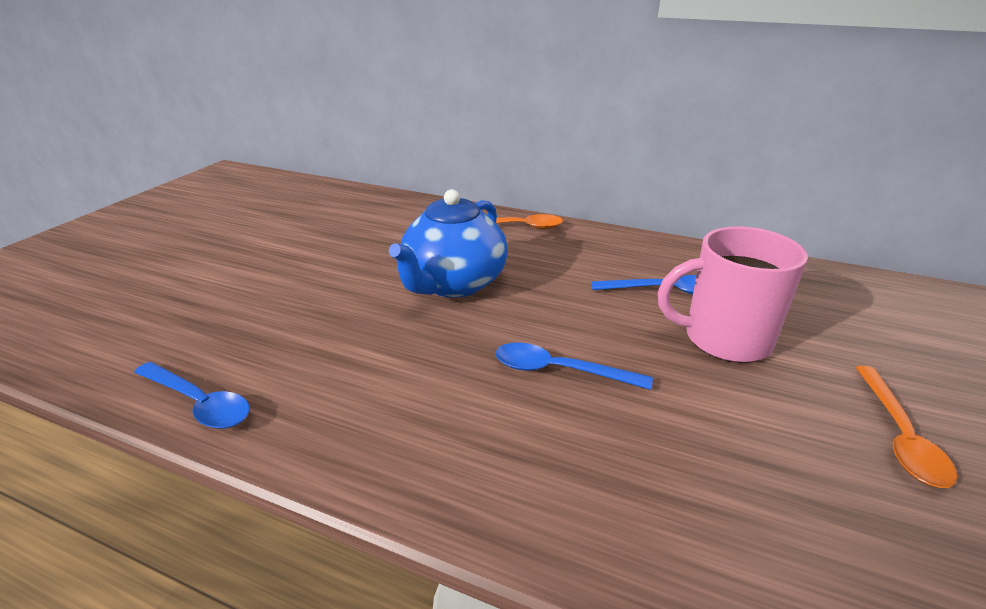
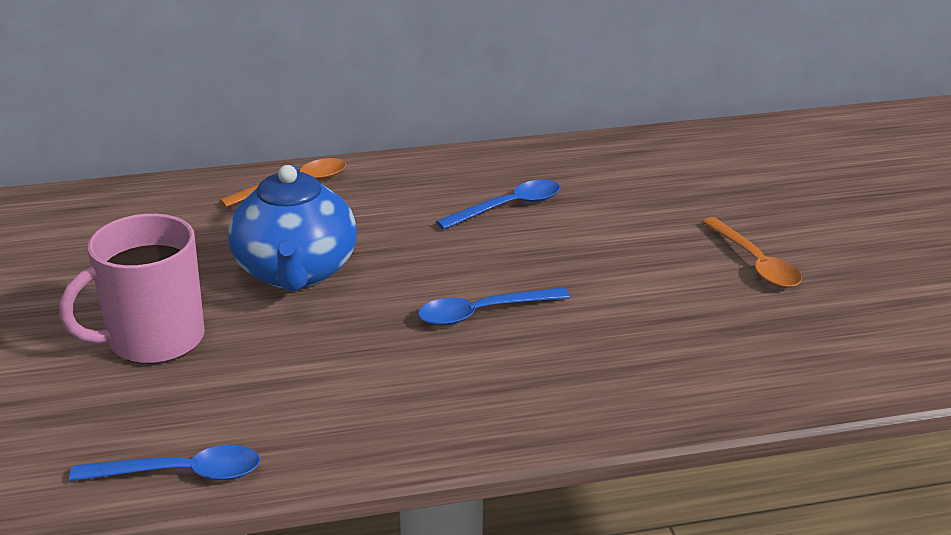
camera: 35 degrees left, 0 degrees up
(724, 339) = (592, 235): pink mug -> pink mug (153, 340)

